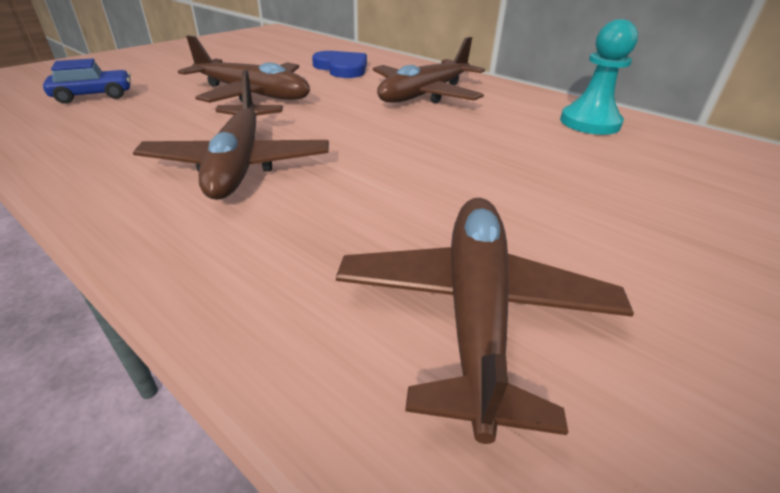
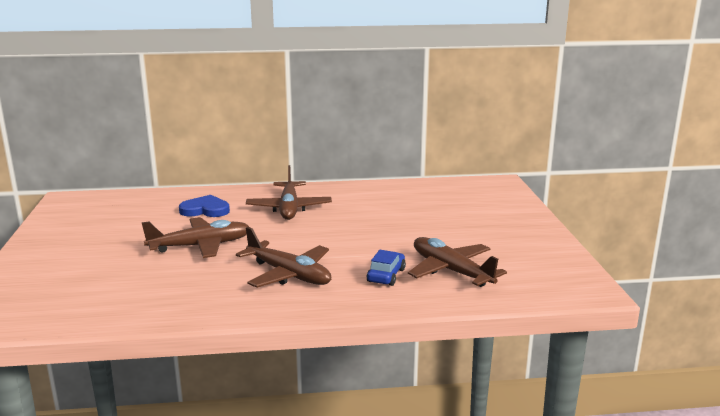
camera: 45 degrees left, 15 degrees down
(94, 96) = (108, 288): blue car -> blue car (386, 275)
(589, 123) = (384, 193): turquoise pawn -> none

